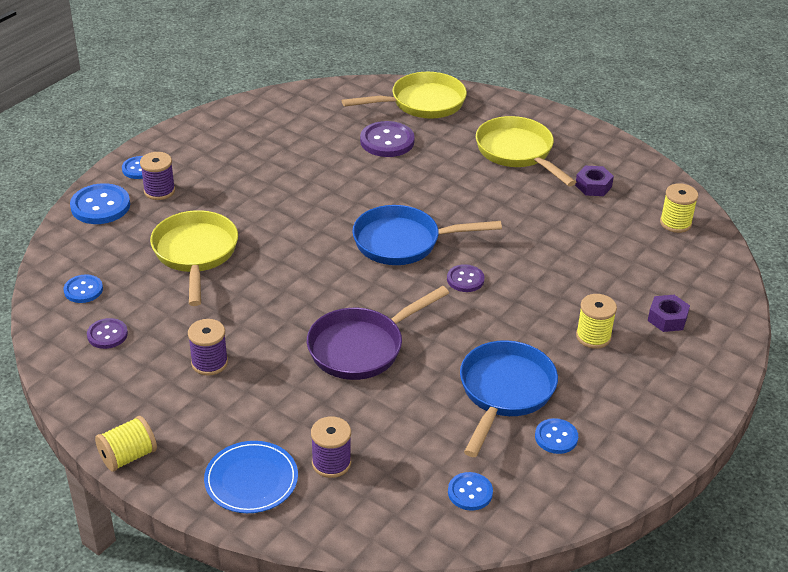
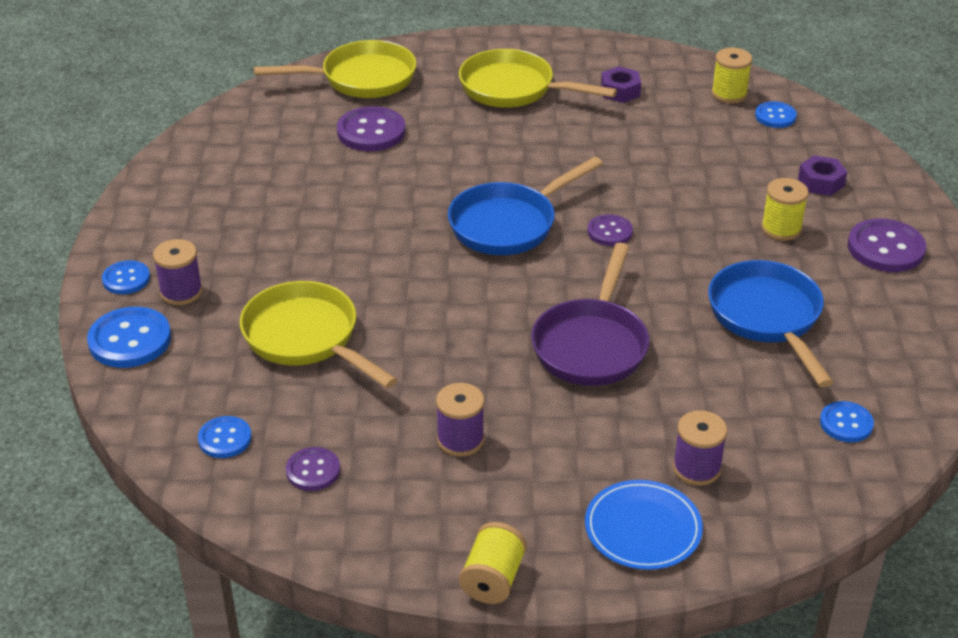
camera: 35 degrees left, 0 degrees up
(422, 103) = (361, 79): yellow pan -> yellow pan turned 45 degrees clockwise
(556, 437) = (856, 334): blue button -> blue button (775, 116)
(658, 390) = (885, 248): none -> purple button

